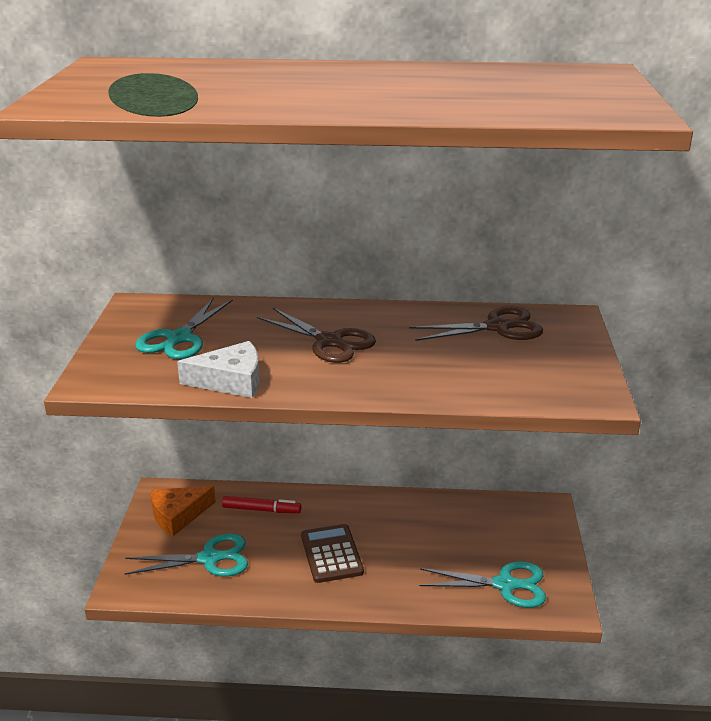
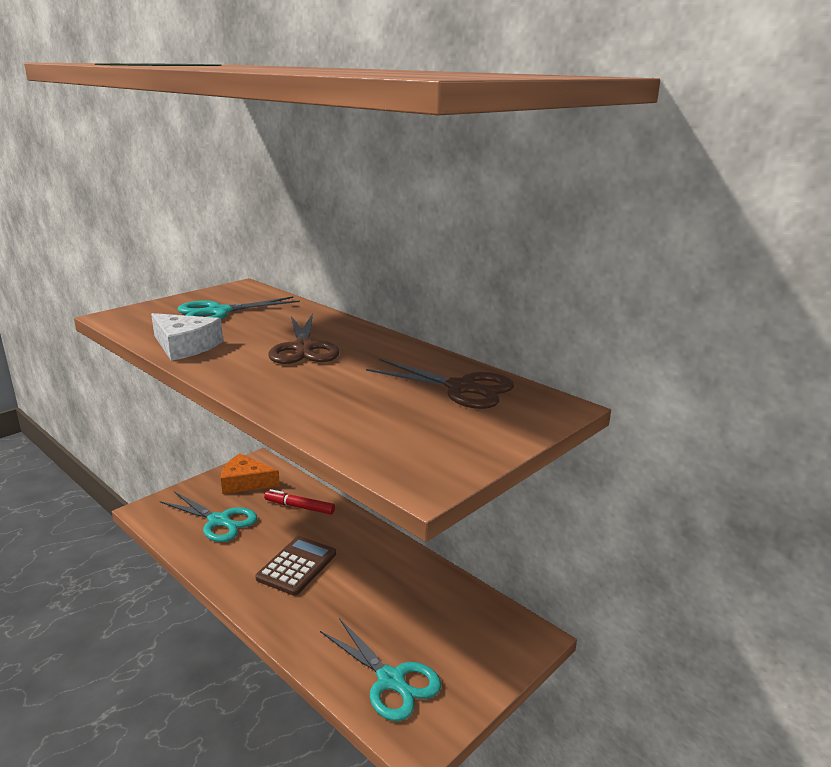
camera: 40 degrees right, 5 degrees down
(261, 510) = (299, 507): red marker -> red marker turned 150 degrees clockwise

